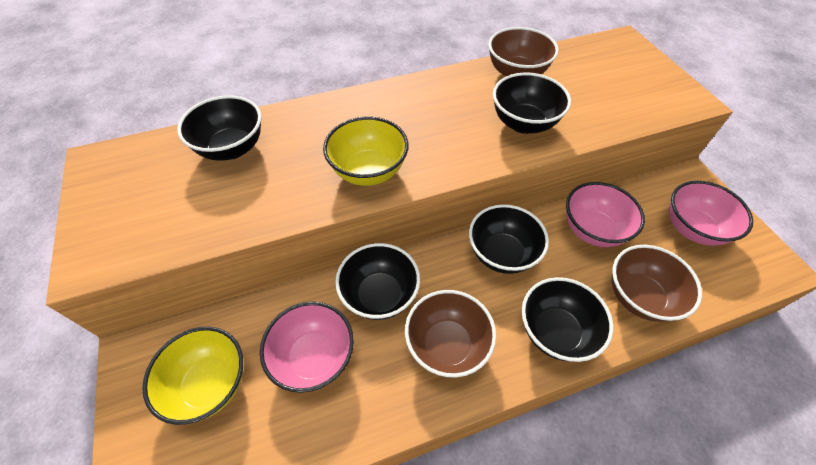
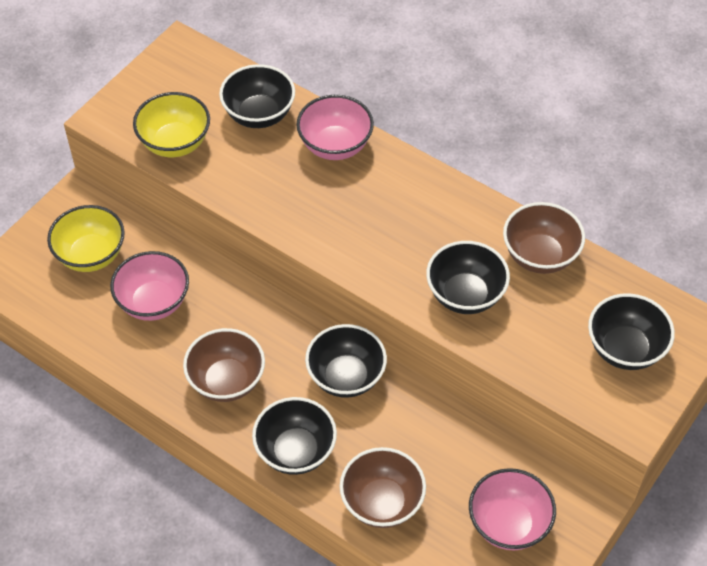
camera: 55 degrees right, 0 degrees up
(368, 171) = (309, 217): yellow bowl -> yellow bowl (175, 143)
(379, 295) = (235, 311): black bowl -> black bowl (625, 349)
(592, 230) = (434, 437): pink bowl -> pink bowl (335, 146)

